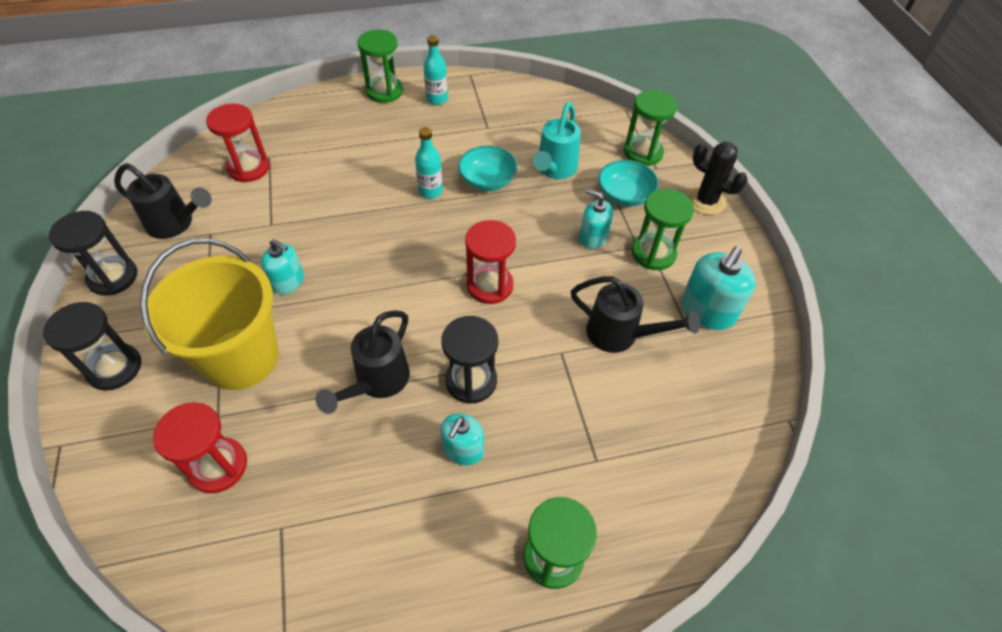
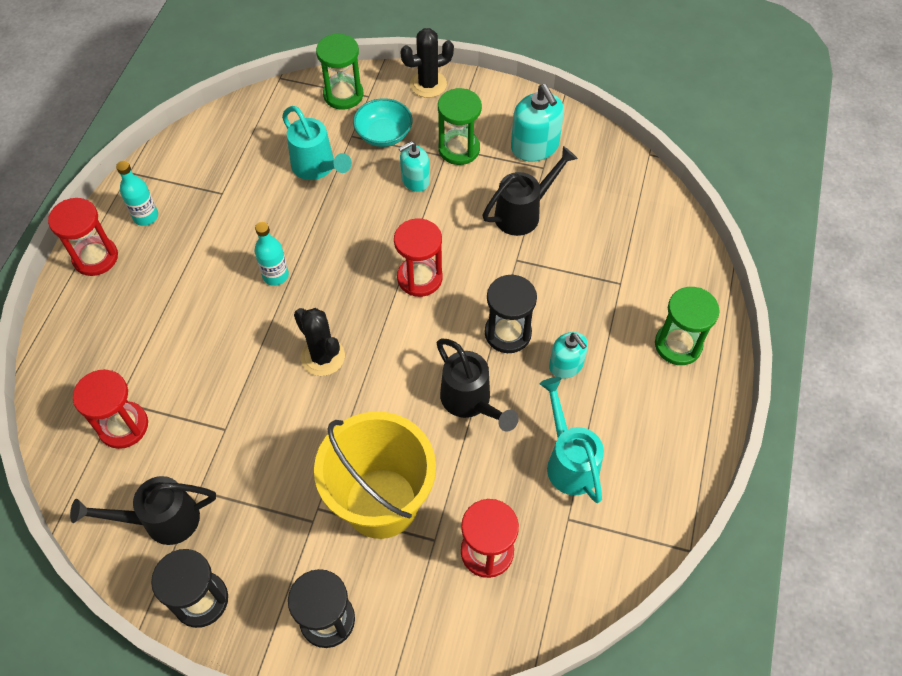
camera: 60 degrees left, 5 degrees up
(176, 224) = (162, 520): black watering can -> black watering can turned 150 degrees counterclockwise
(288, 281) = (312, 436): turquoise soap dispenser -> none
(349, 500) = (569, 461): none -> turquoise watering can
(369, 254) = (323, 357): none -> black cactus
(384, 91) = (95, 257): green hourglass -> red hourglass
(487, 181) = (294, 225): turquoise bowl -> none

